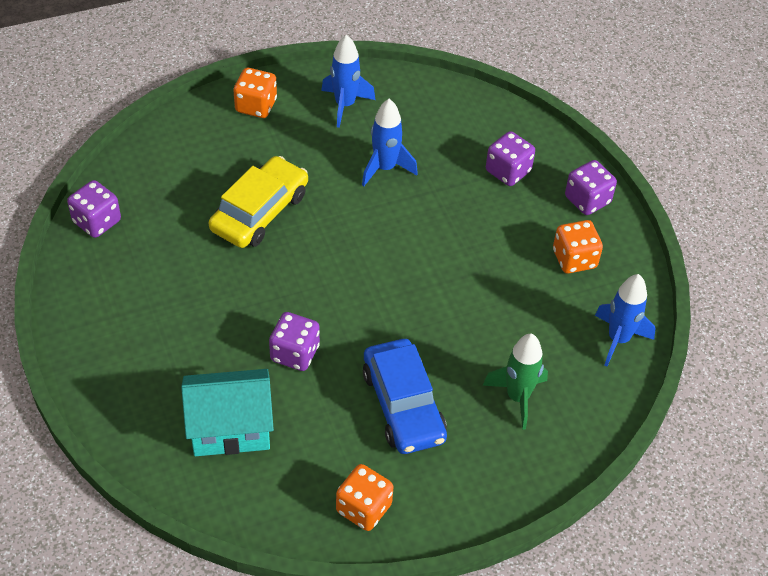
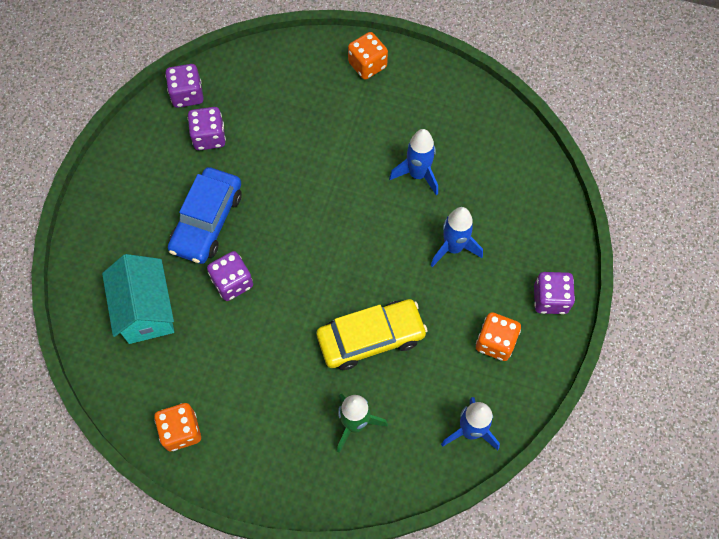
camera: 40 degrees right, 15 degrees up
(230, 429) = (146, 310): turquoise house -> turquoise house turned 45 degrees clockwise
(260, 212) = (299, 155): yellow car -> yellow car (371, 338)
(345, 105) = (432, 103): blue rocket -> blue rocket (453, 248)
(403, 405) = (271, 373): blue car -> blue car (207, 221)
(508, 171) = (509, 235): purple dice -> purple dice (209, 137)

